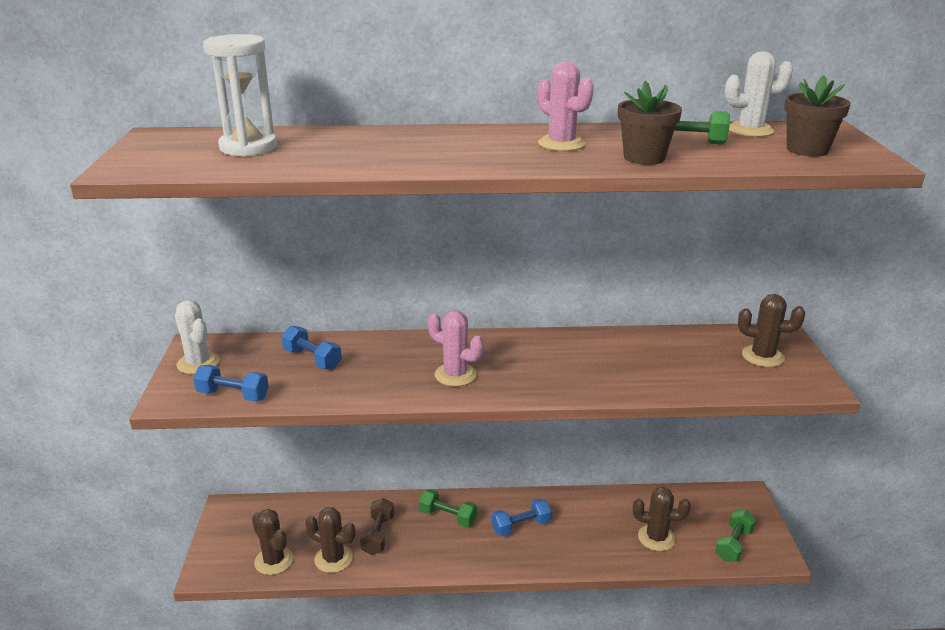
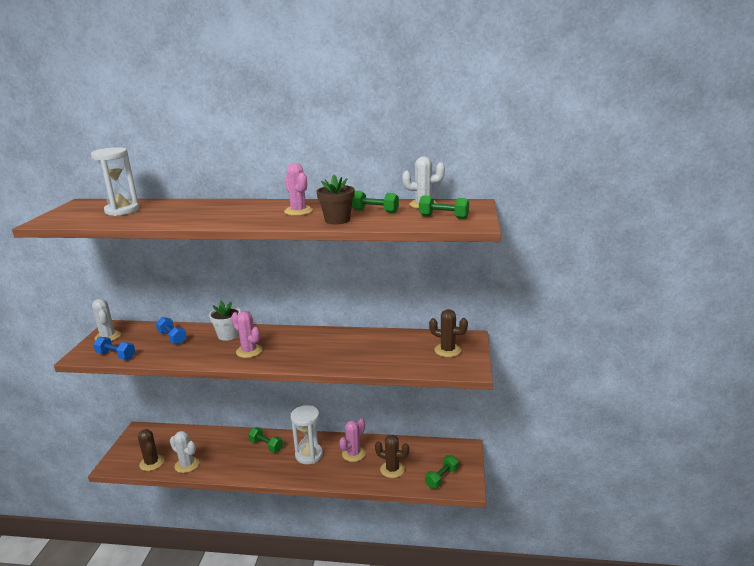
camera: 10 degrees right, 5 degrees down
(333, 559) = (187, 465): brown cactus -> white cactus
(378, 535) = (219, 453): brown dumbbell -> none
(404, 350) = (228, 335): none -> white flower pot
(521, 526) = (309, 455): blue dumbbell -> white hourglass
(588, 519) = (353, 454): none -> pink cactus
(807, 150) = (443, 217): brown flower pot -> green dumbbell

